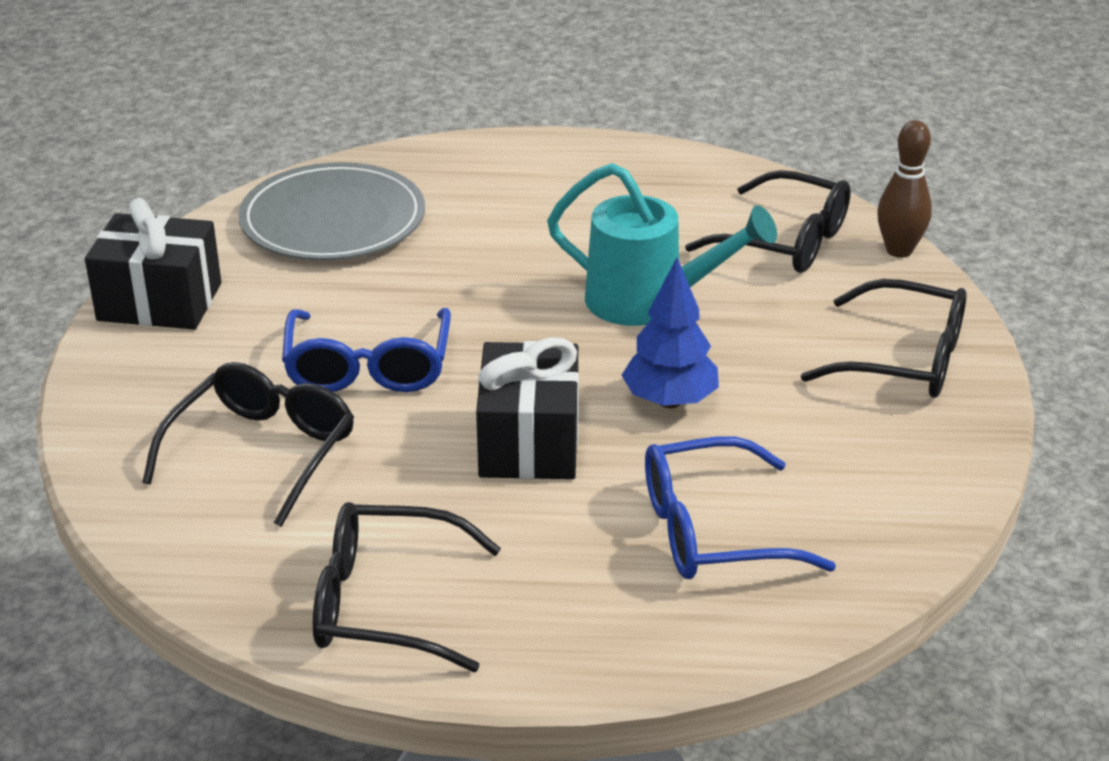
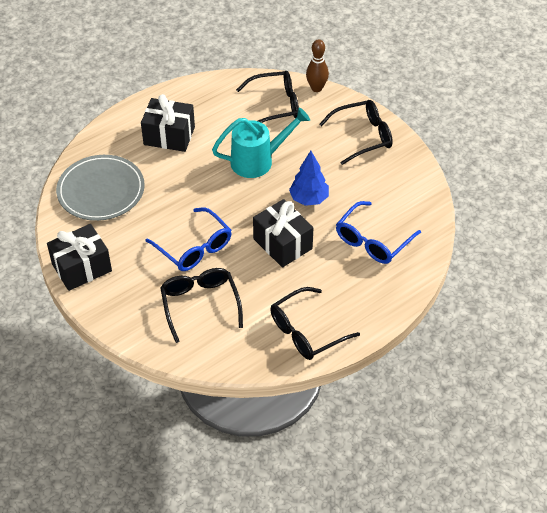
camera: 40 degrees left, 15 degrees up
(540, 201) = (169, 136): none -> black gift

